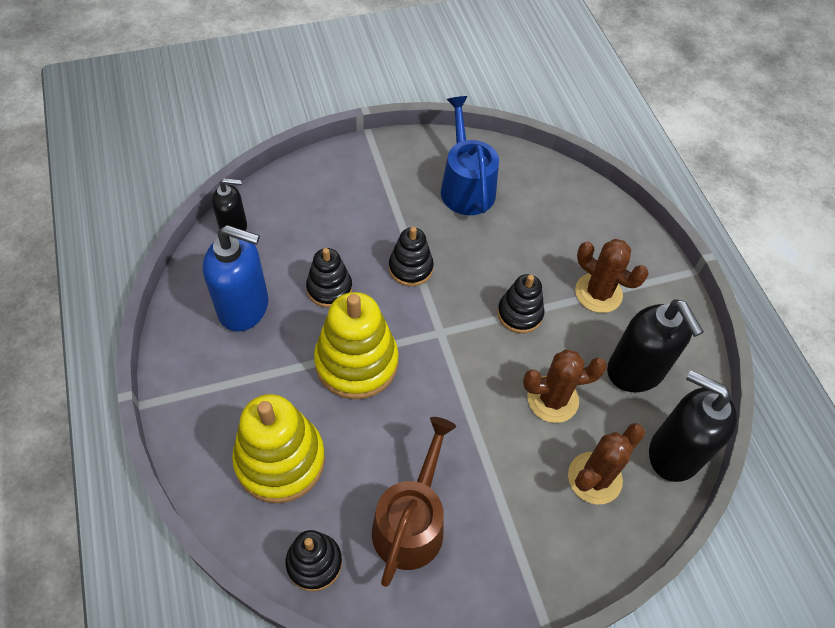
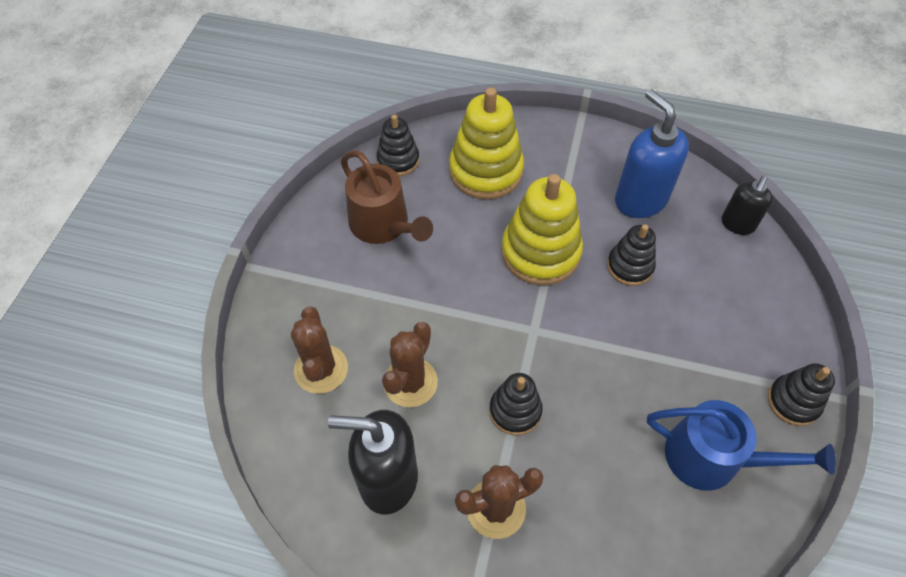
camera: 125 degrees right, 0 degrees up
(244, 307) = (640, 199): blue soap dispenser -> blue soap dispenser turned 105 degrees clockwise
(410, 268) = (621, 343): black stacking toy -> black stacking toy (793, 401)
(674, 453) = (291, 452): black soap dispenser -> none

